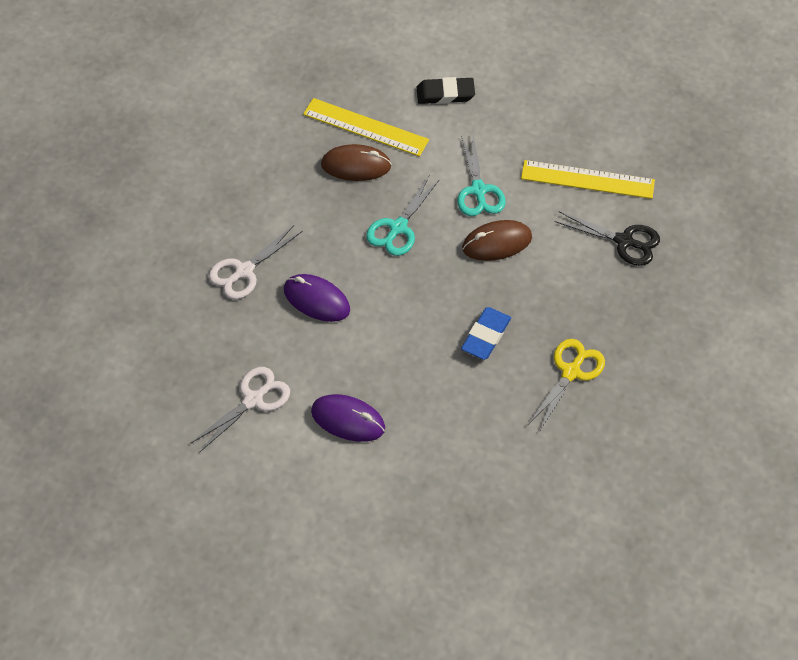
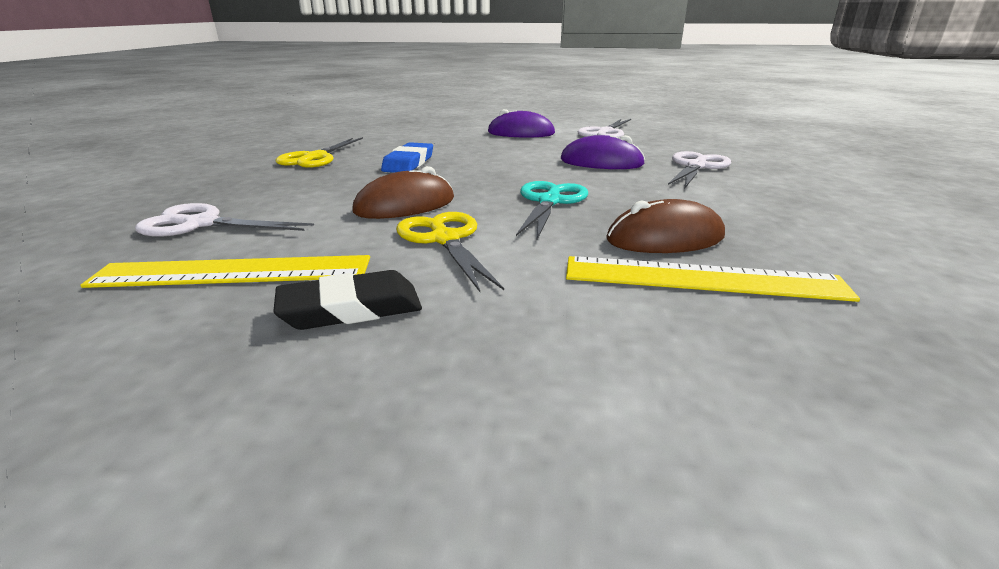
camera: 165 degrees right, 30 degrees down
(445, 94) = (581, 357): black eraser -> black eraser (351, 308)
(478, 190) = (445, 239): turquoise scissors -> yellow scissors
(624, 241) = (201, 224): black scissors -> white scissors

